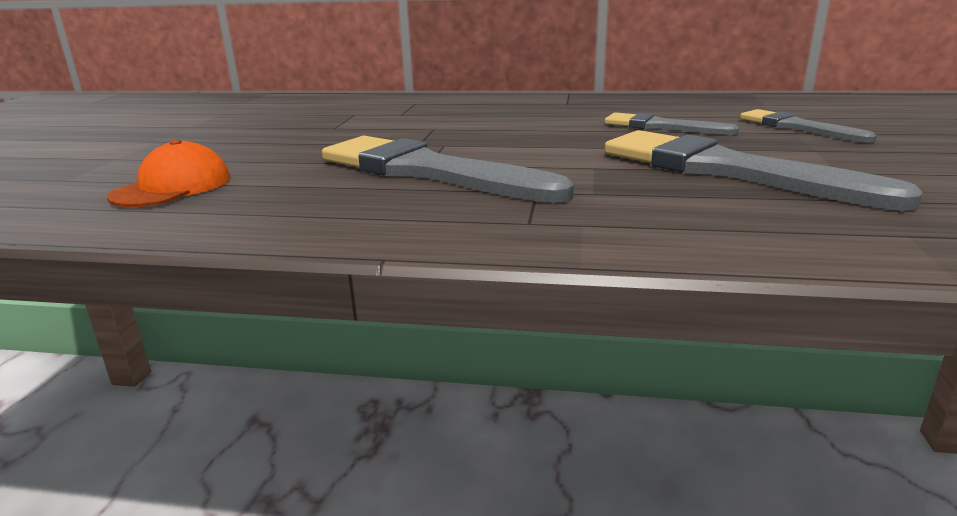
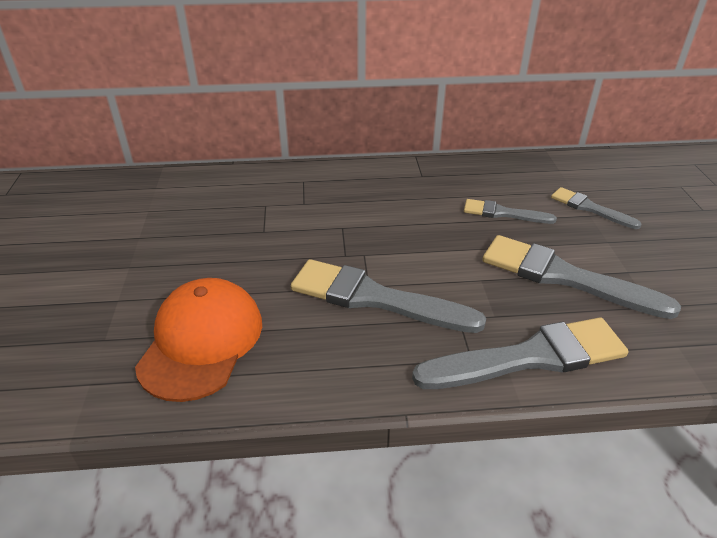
camera: 15 degrees left, 15 degrees up
(172, 187) = (201, 342): orange cap -> orange cap, size x1.68
(626, 227) = (529, 357): none -> grey brush

